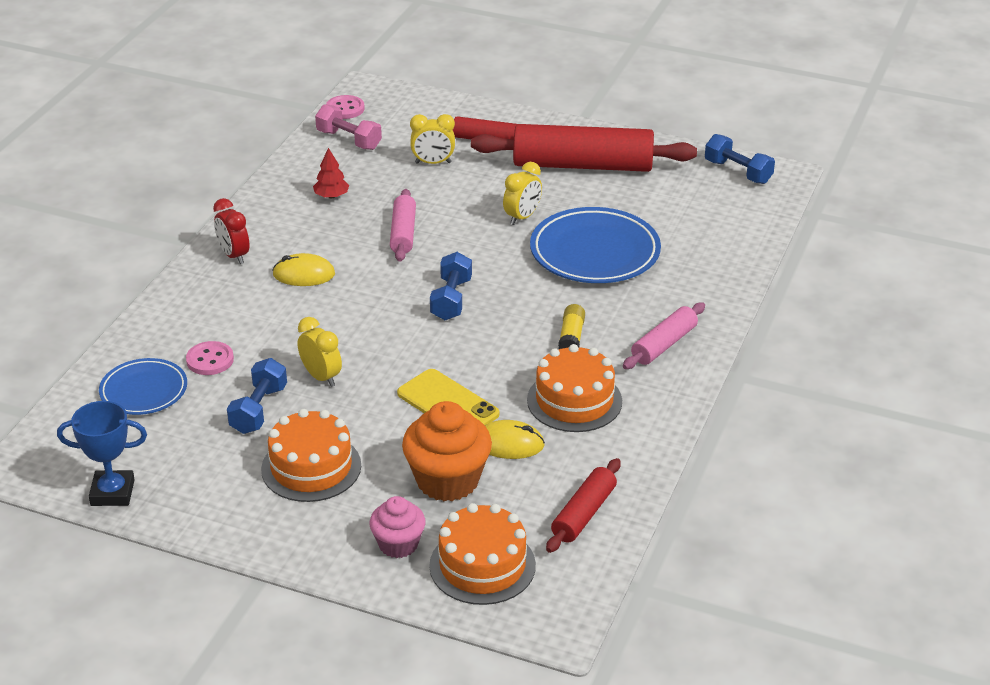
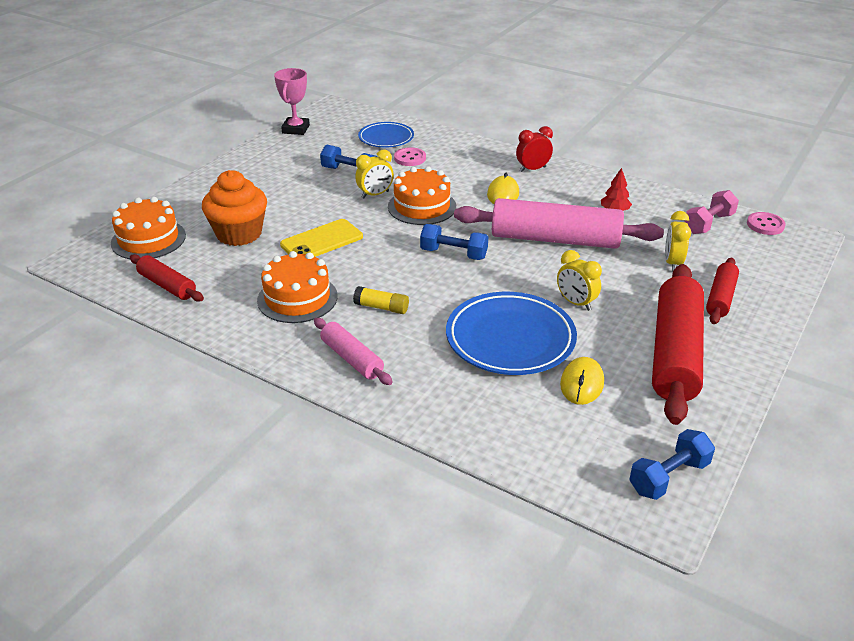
camera: 100 degrees right, 0 degrees up
(112, 493) = (296, 129): blue trophy -> pink trophy
(311, 467) = (282, 187): orange cake -> orange cake (422, 206)
(398, 544) = (190, 211): pink cupcake -> none
(403, 233) = (555, 239): pink rolling pin -> pink rolling pin, size x1.94
(509, 444) = (262, 262): yellow mouse -> yellow mouse (581, 383)

